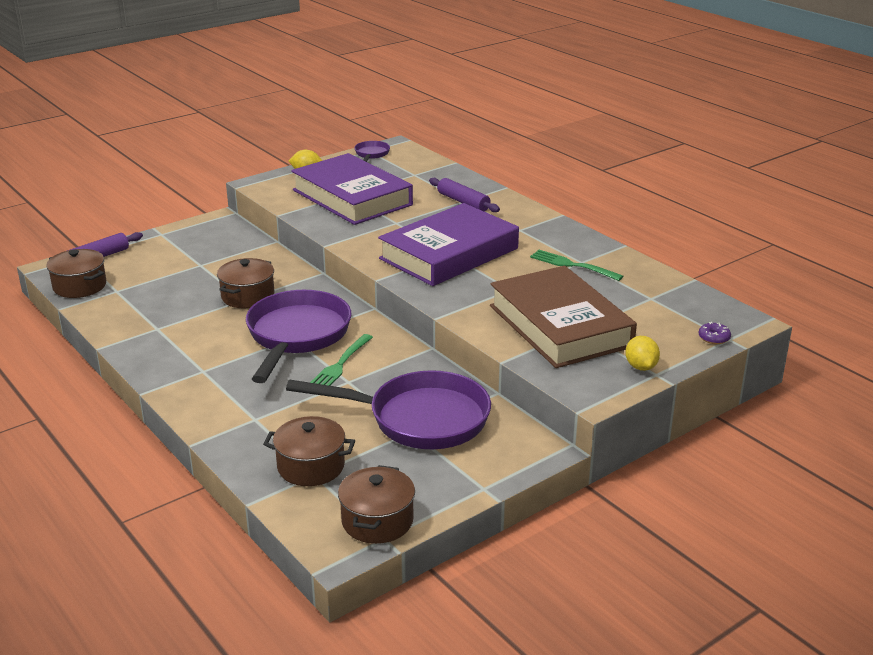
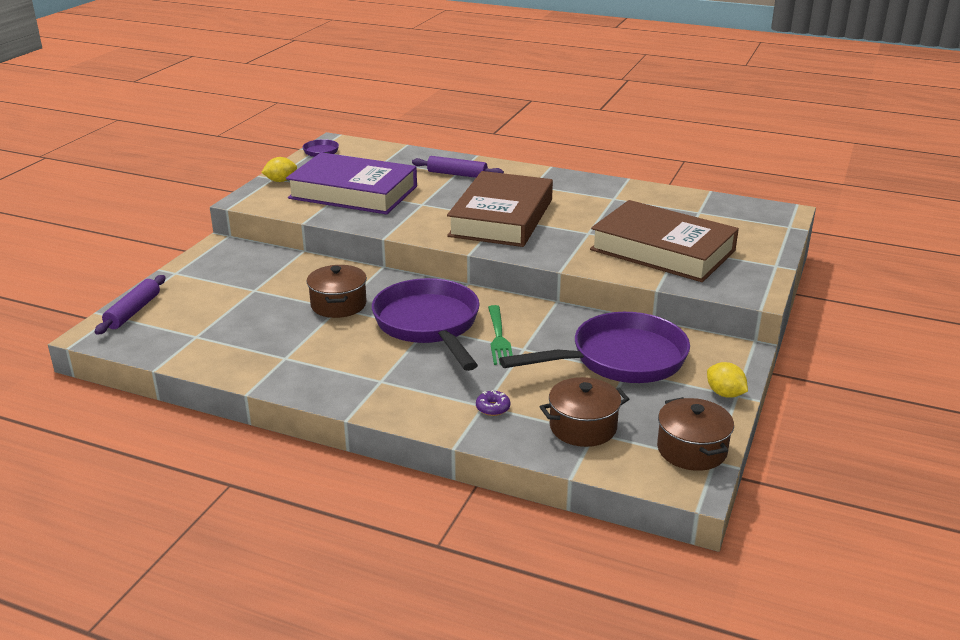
camera: 30 degrees left, 0 degrees up
(80, 286) = (149, 343): brown pot -> none
(449, 254) = (501, 218): purple book -> brown book
(573, 265) = (611, 202): green fork -> none
(641, 367) = (759, 263): yellow lemon -> yellow lemon (725, 394)
(714, 338) = (779, 229): purple donut -> purple donut (493, 408)

